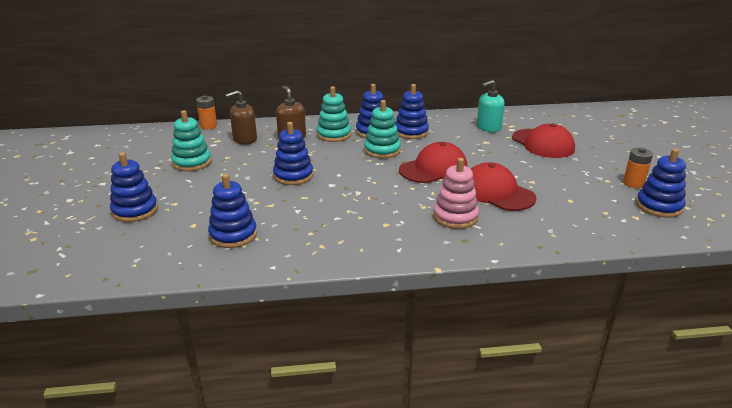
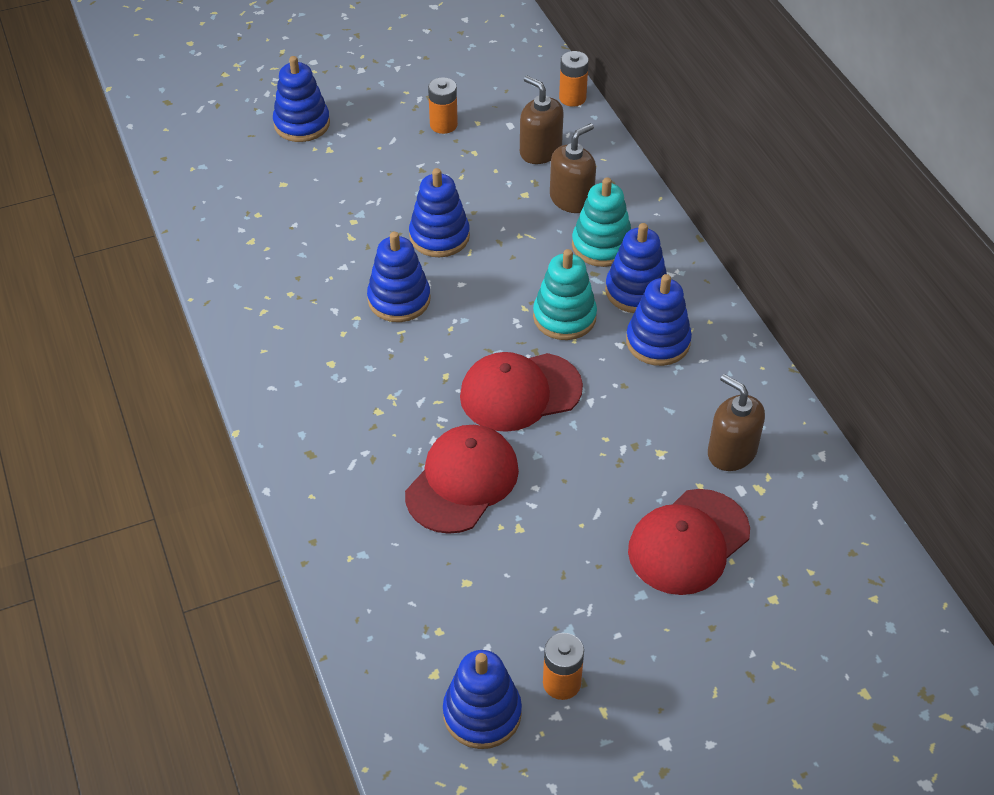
camera: 75 degrees right, 20 degrees up
(192, 163) = (443, 125): turquoise stacking toy -> orange battery
(233, 235) = (268, 225): blue stacking toy -> blue stacking toy (399, 300)
(433, 169) = (520, 392): red cap -> red cap turned 120 degrees clockwise
(455, 217) = (370, 437): pink stacking toy -> none
(488, 127) = (731, 452): turquoise soap dispenser -> brown soap dispenser

